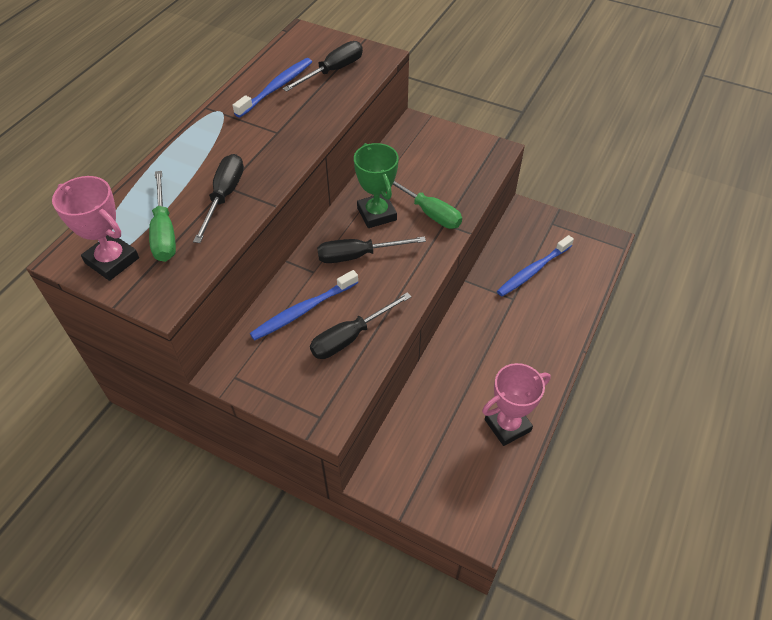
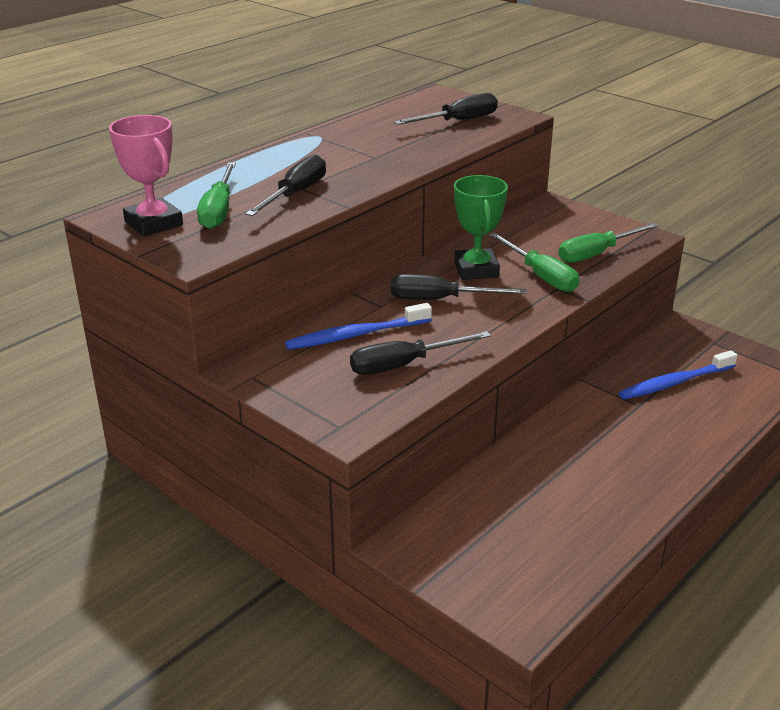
camera: 15 degrees right, 20 degrees down
(276, 88) = (388, 126): blue toothbrush -> none
(464, 178) = (596, 254): none -> green screwdriver
(507, 425) = (593, 525): pink trophy -> none

